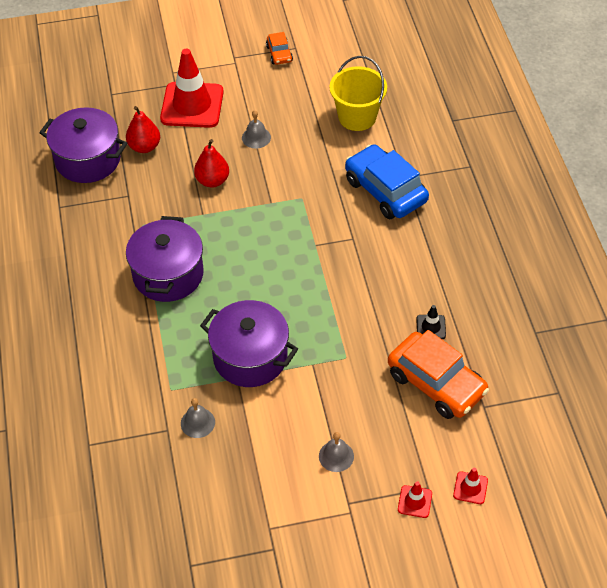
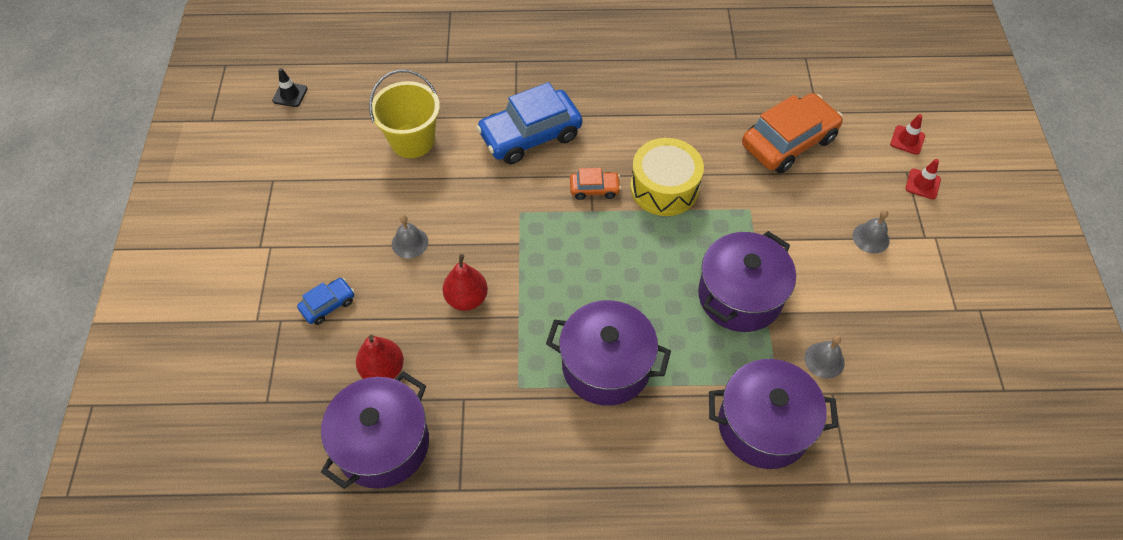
camera: 80 degrees left, 5 degrees up
(131, 382) = (763, 426): none -> purple pot
(192, 105) = (328, 305): red traffic cone -> blue car
(279, 54) = (276, 198): orange car -> orange car (594, 189)
(353, 292) = (664, 188): none -> yellow drum
(431, 327) = (720, 133): black traffic cone -> black traffic cone (290, 94)

